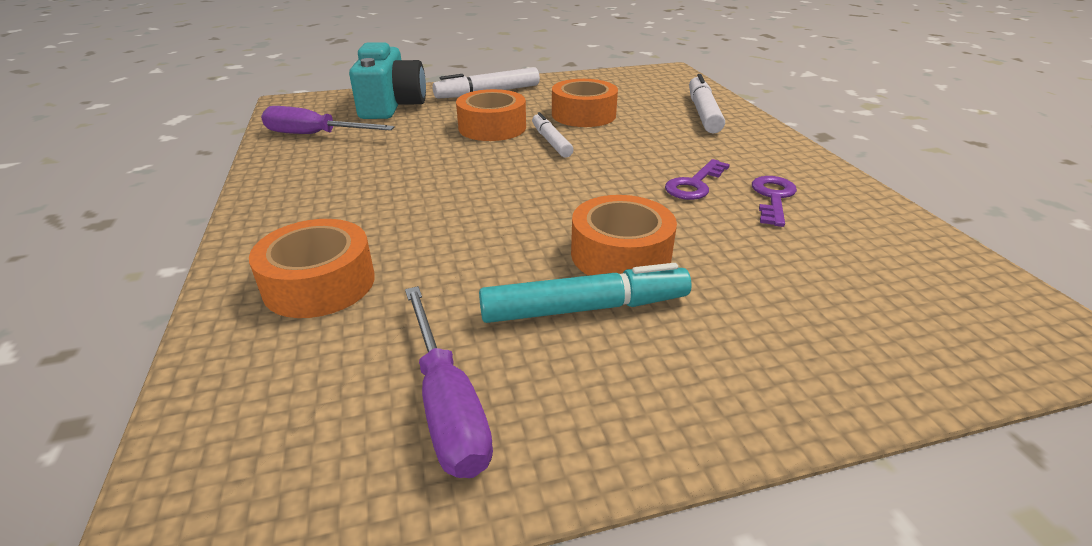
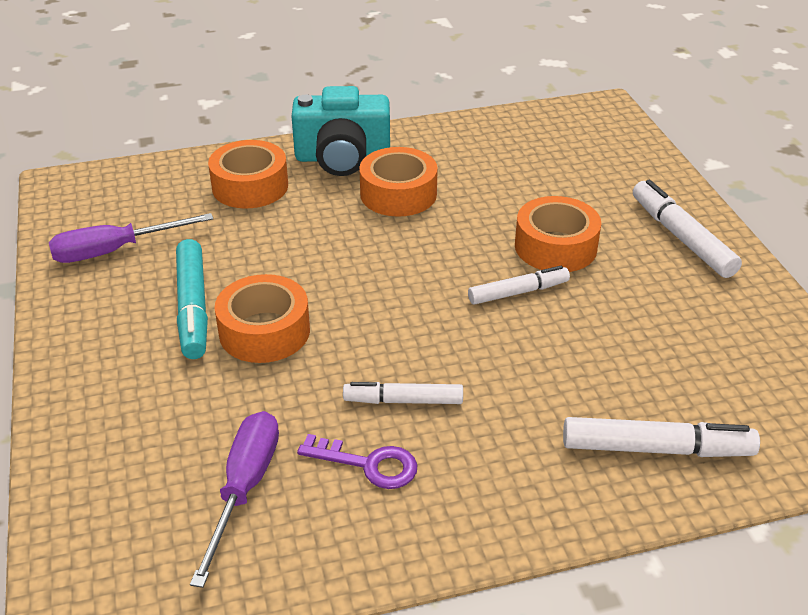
camera: 90 degrees right, 5 degrees up
(315, 135) = (515, 138): purple screwdriver -> purple screwdriver (244, 488)
(391, 106) = (610, 171): turquoise camera -> turquoise camera (342, 158)
(583, 115) = (617, 322): orange tape -> orange tape (398, 194)
(694, 184) = (404, 401): purple key -> white marker

